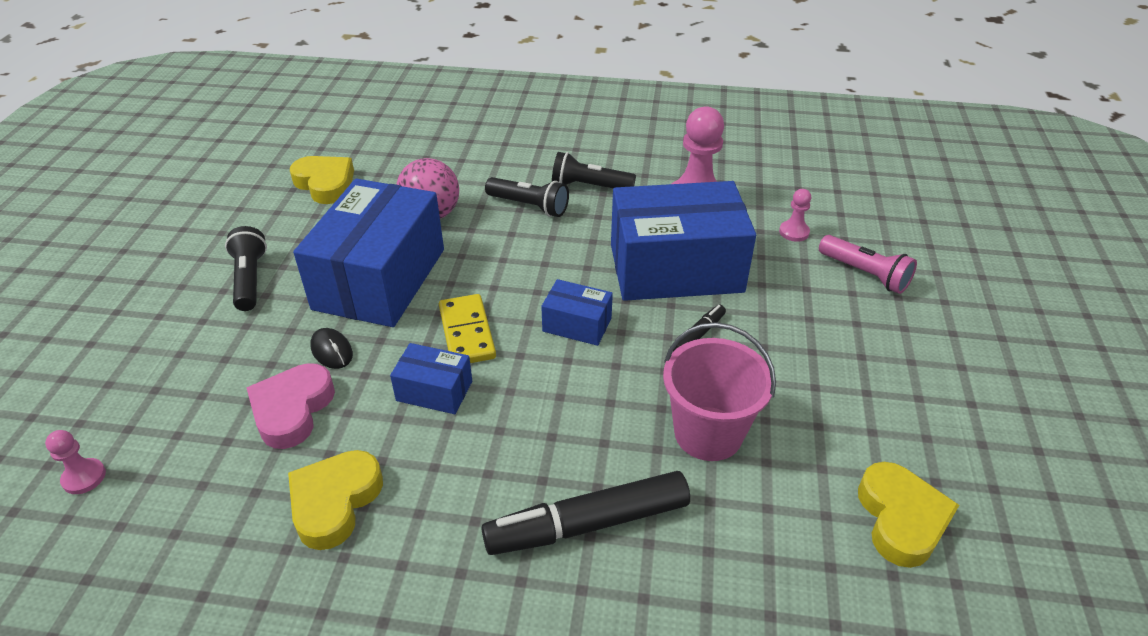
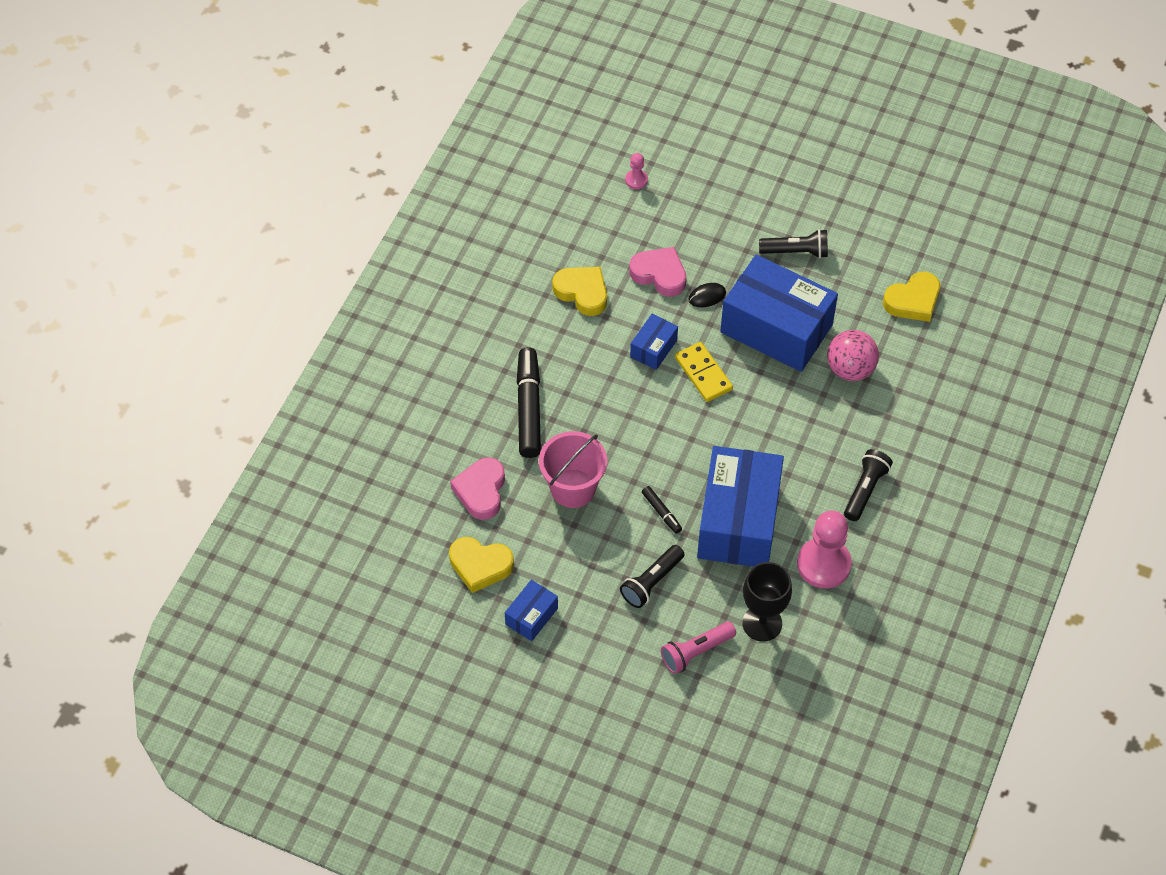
camera: 105 degrees right, 15 degrees up
(467, 332) = (703, 374): yellow domino -> yellow domino turned 60 degrees clockwise
(529, 206) = (846, 439): black flashlight -> black flashlight (652, 582)
(577, 324) = (693, 440): blue box -> blue box (531, 616)
(772, 553) = (481, 491): none -> pink heart
(794, 232) = (762, 623): pink pawn -> black goblet

